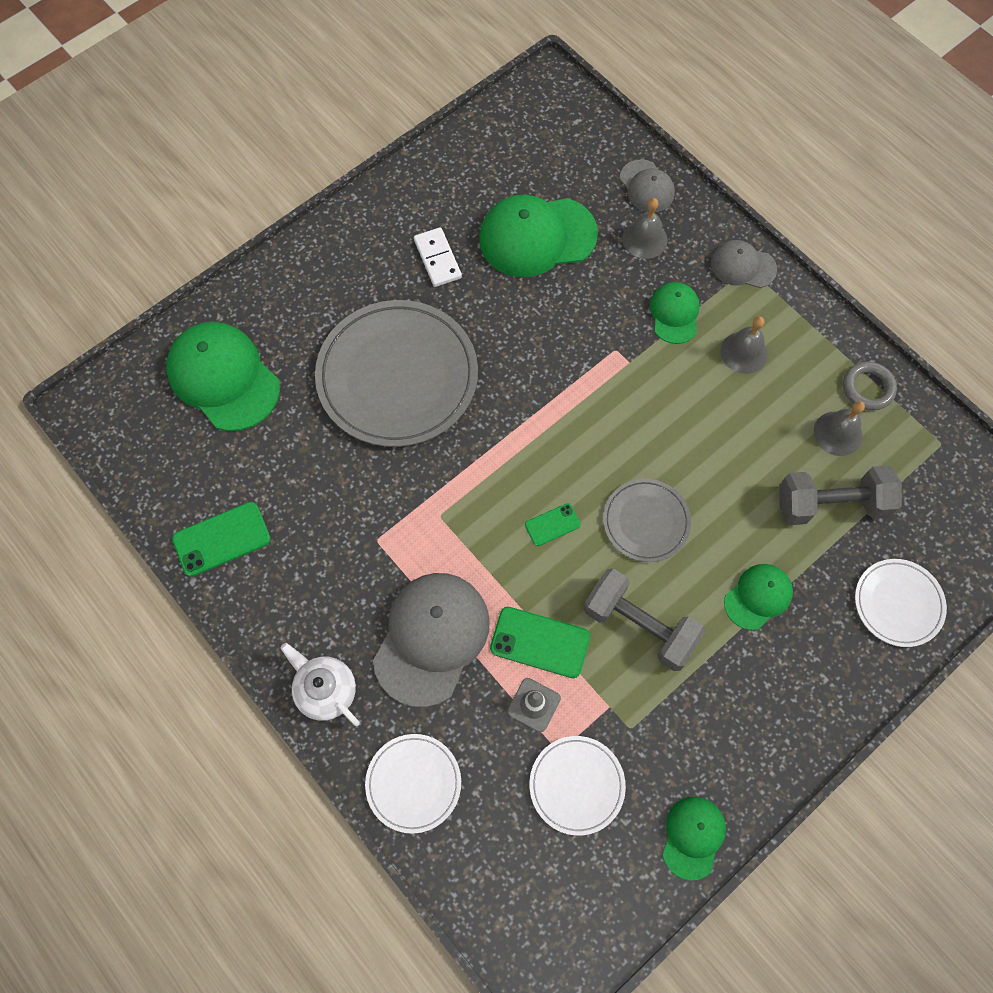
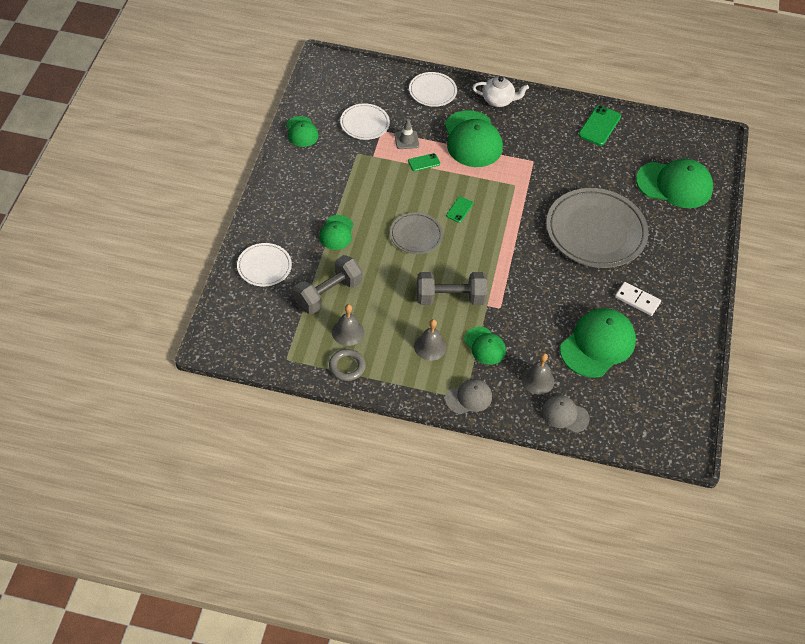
camera: 140 degrees right, 15 degrees down
(431, 638) = (472, 139): grey cap -> green cap
(540, 642) = (424, 162): green phone -> green phone, size x0.58
(639, 625) = (384, 192): grey dumbbell -> grey dumbbell (450, 298)

